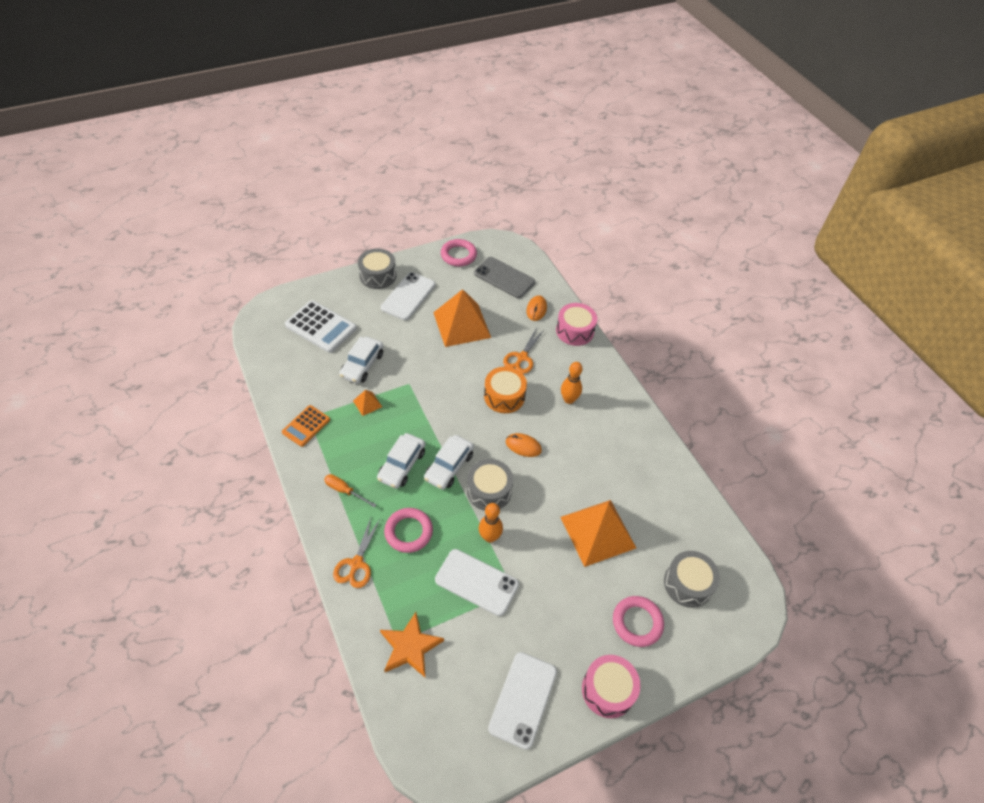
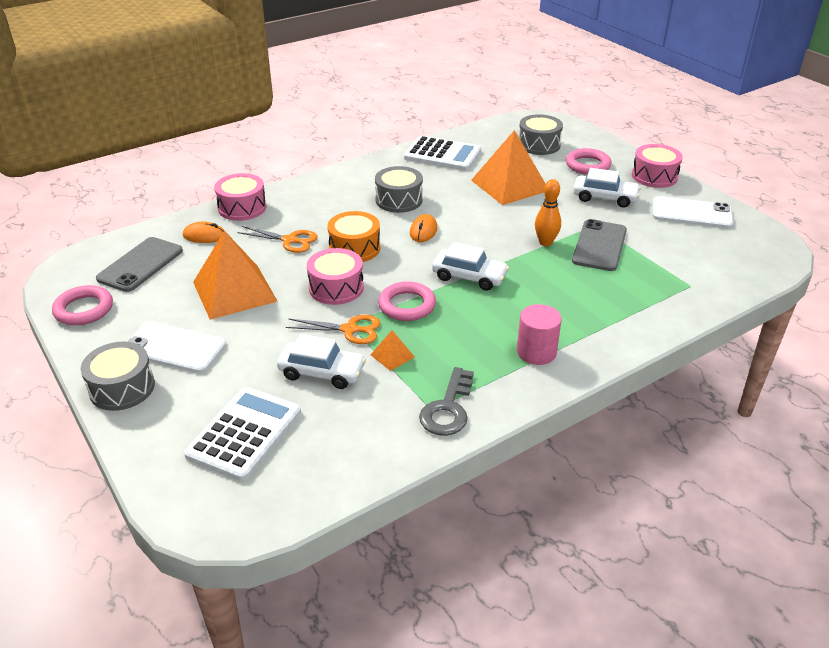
camera: 95 degrees left, 15 degrees down
(306, 426) = (448, 408): orange calculator -> grey key
(344, 491) = (536, 352): orange screwdriver -> pink cylinder
(356, 564) = (625, 326): orange scissors -> orange scissors (350, 330)
(402, 465) = (481, 312): white car -> white car (605, 198)
(408, 532) = (567, 295): pink ring -> pink ring (407, 305)
(410, 647) = (690, 277): orange star -> none
(453, 380) = (336, 288): none -> pink drum
(476, 582) = (599, 246): white phone -> grey phone
(489, 491) = (490, 247): grey drum -> grey drum (399, 200)
(569, 399) = (350, 207): orange bowling pin -> none
(664, 485) = (442, 155): none -> white calculator

